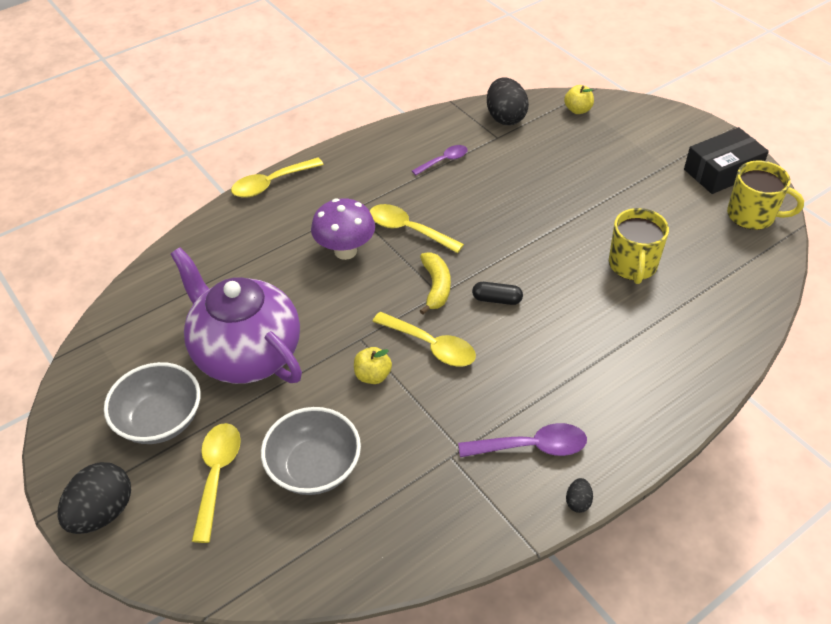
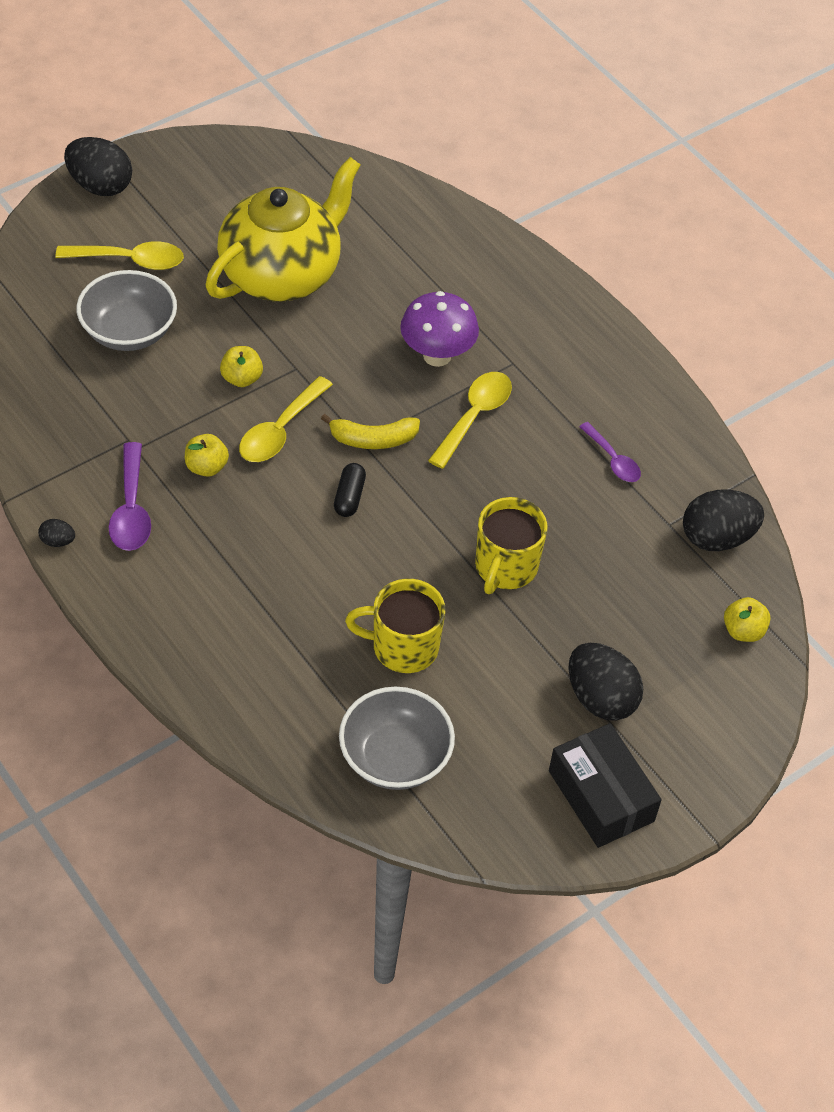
camera: 85 degrees right, 5 degrees up
(160, 420) = (200, 215): grey bowl -> grey bowl (395, 757)
(246, 353) = (282, 274): purple teapot -> yellow teapot
(271, 184) = (560, 284): yellow spoon -> none
(476, 394) = (206, 467): none -> yellow apple
(647, 170) = (600, 698): none -> black egg
(752, 215) = (501, 813): yellow mug -> yellow mug (505, 567)

